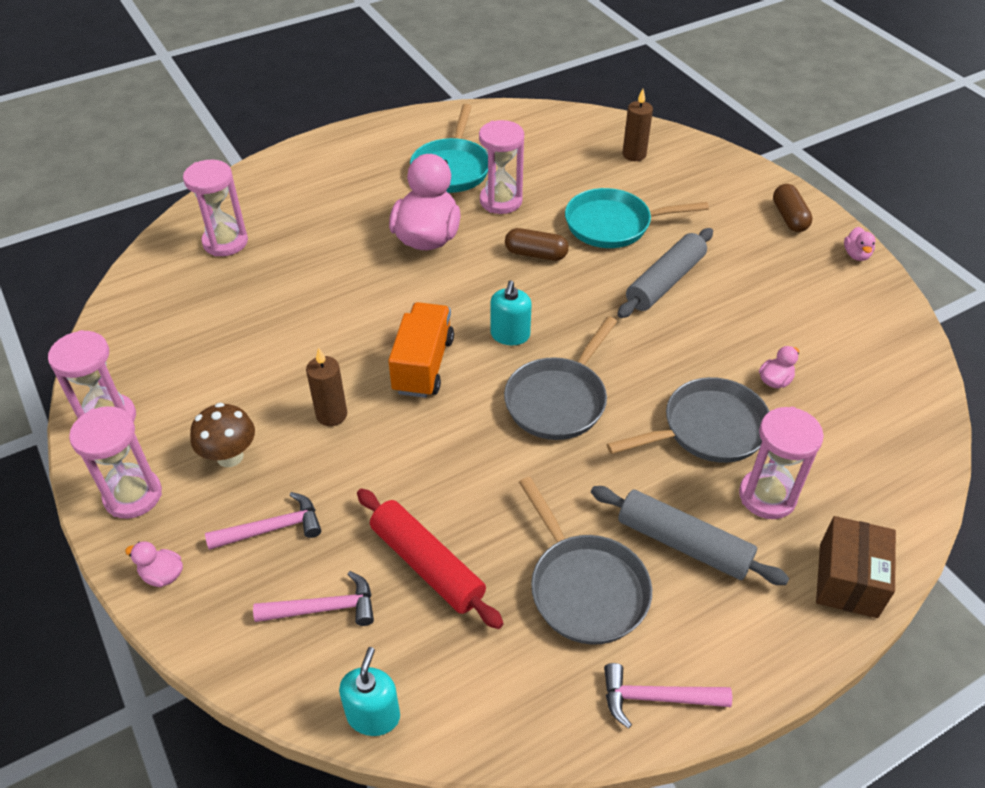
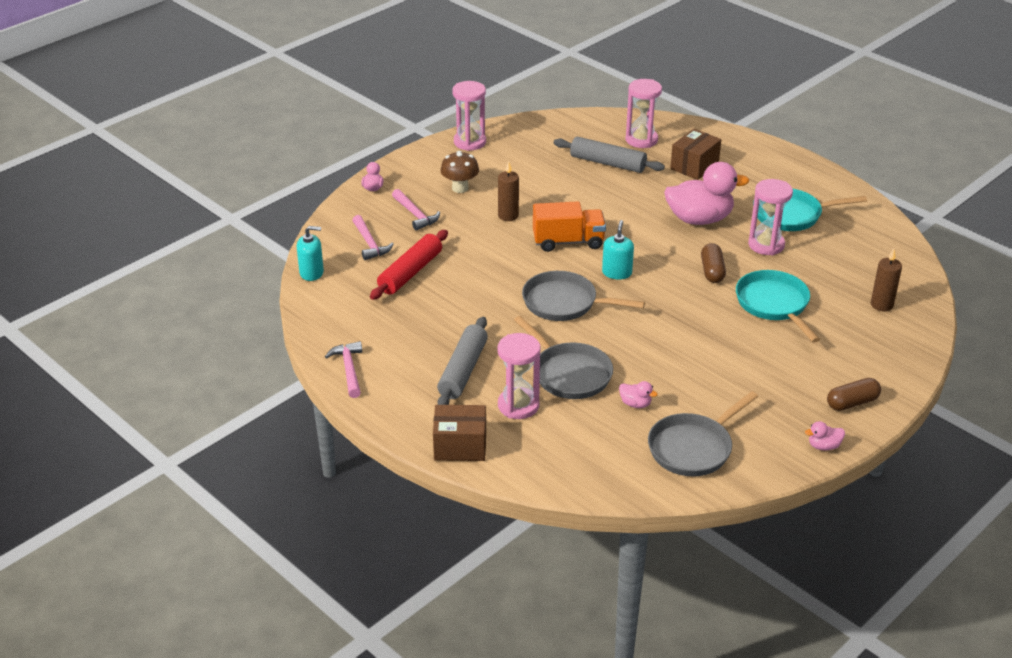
camera: 75 degrees right, 10 degrees down
(133, 495) = (420, 165): pink hourglass -> none
(313, 213) = (694, 166): none -> brown box
(510, 335) = (617, 273): turquoise soap dispenser -> turquoise soap dispenser turned 105 degrees clockwise
(584, 587) = (415, 333): grey pan -> grey pan (693, 448)
(665, 282) = (718, 339): grey rolling pin -> grey rolling pin (607, 163)

